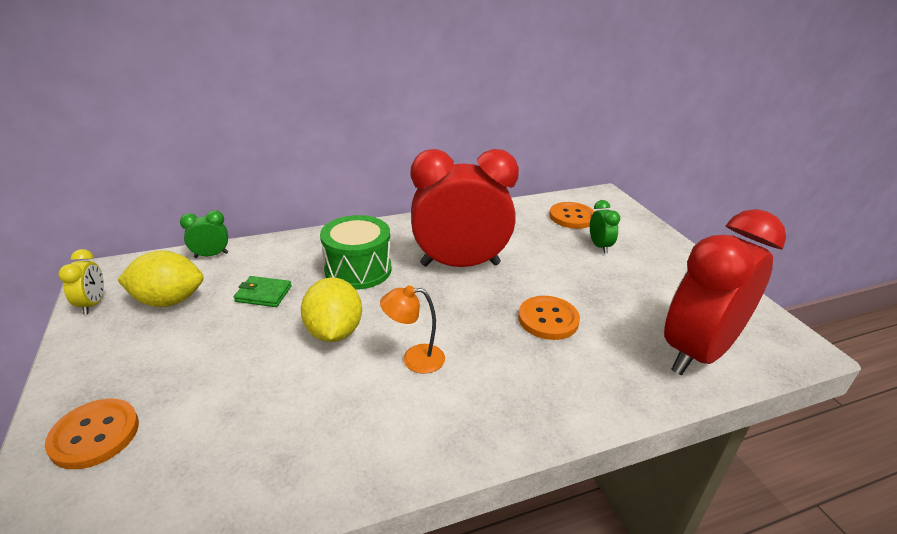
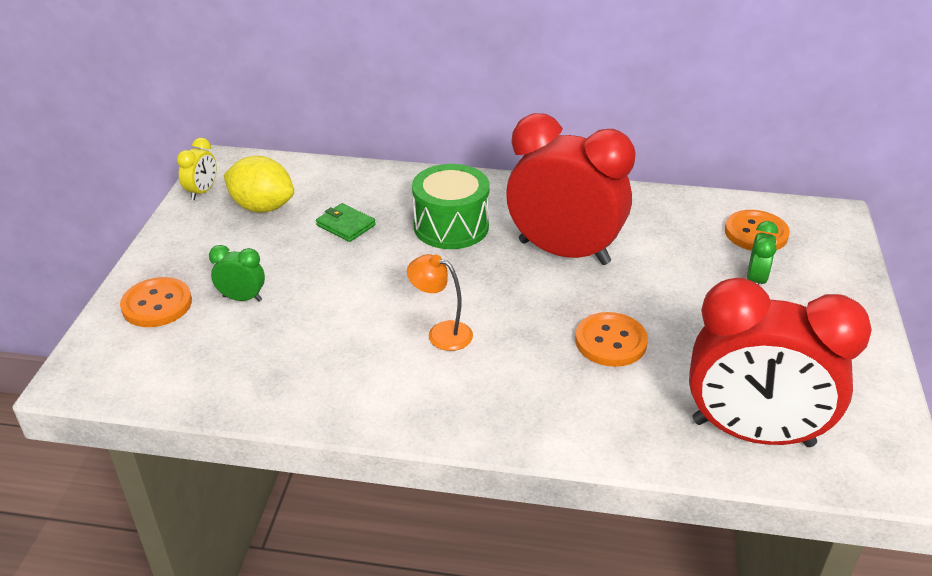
camera: 30 degrees right, 5 degrees up
(211, 255) = (322, 170): green clock -> green clock (242, 298)
(334, 332) = (385, 283): yellow lemon -> none
(697, 352) = (752, 433): red clock -> red clock turned 150 degrees counterclockwise

